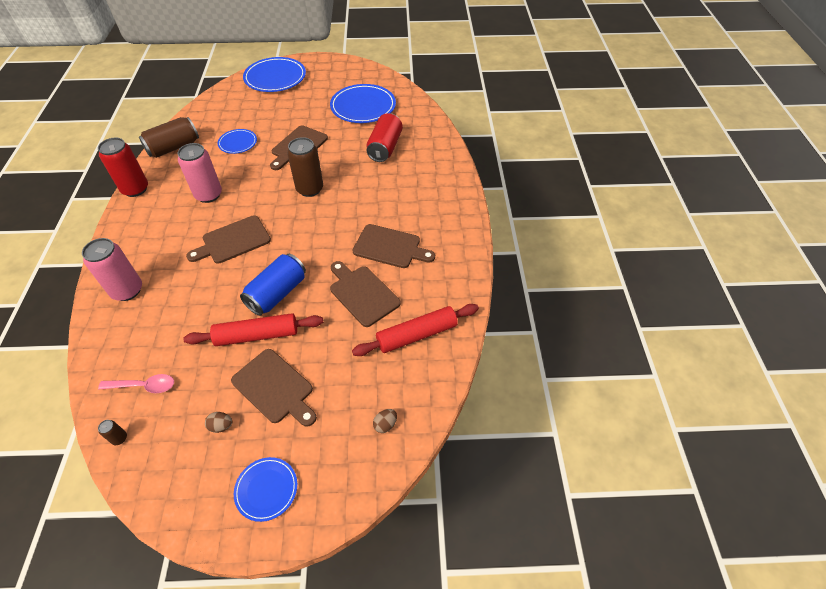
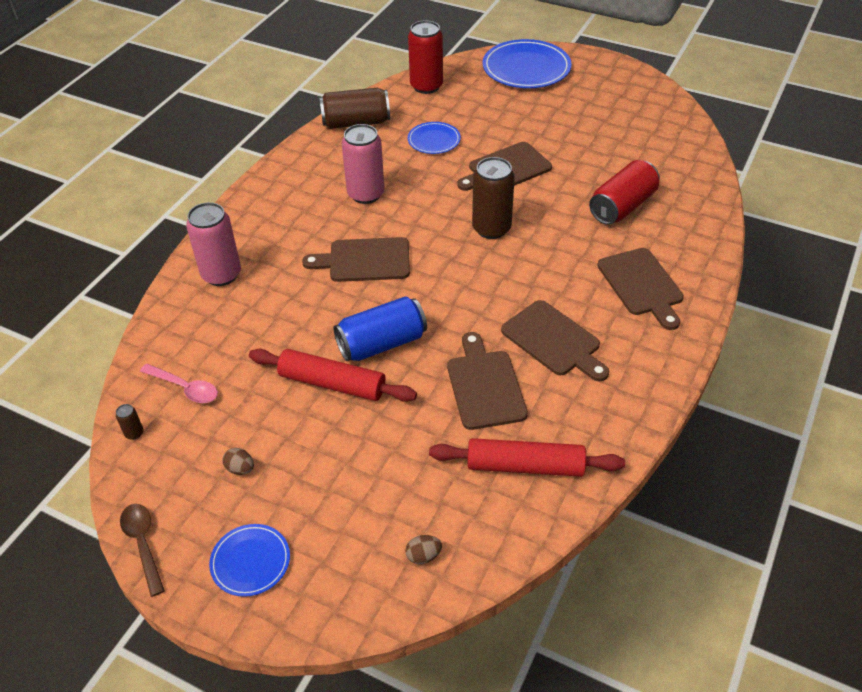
camera: 30 degrees right, 5 degrees down
(135, 189) = (288, 159): red can -> red can (426, 86)
(174, 519) = (143, 544): none -> brown spoon
(275, 388) = (320, 453): brown cutting board -> brown cutting board (642, 285)
(363, 106) = (623, 141): blue plate -> none

